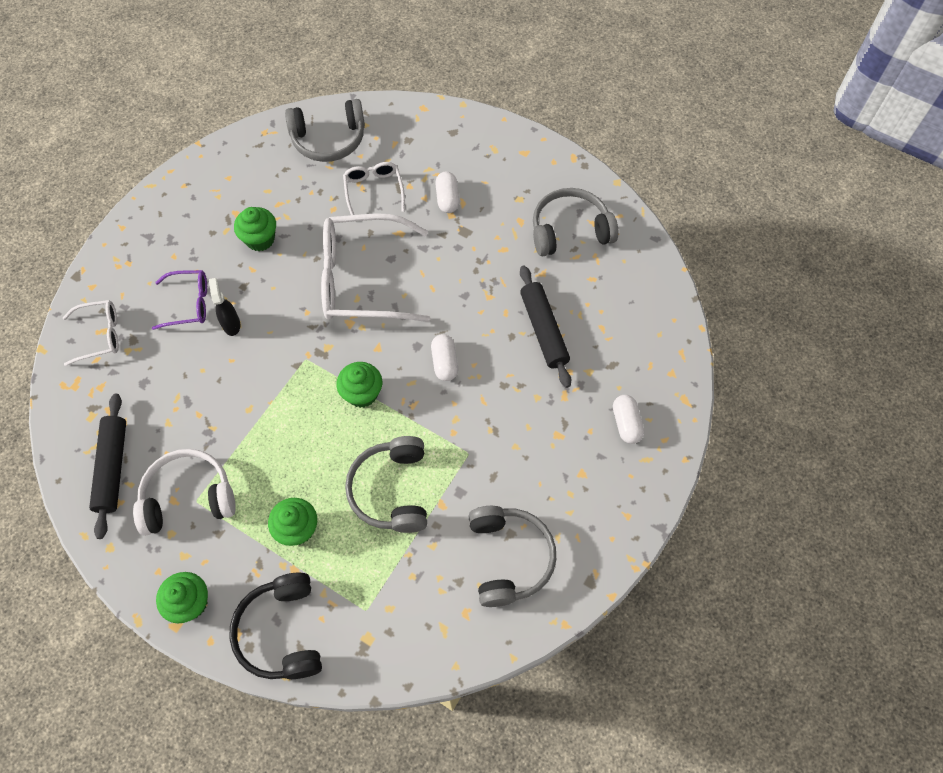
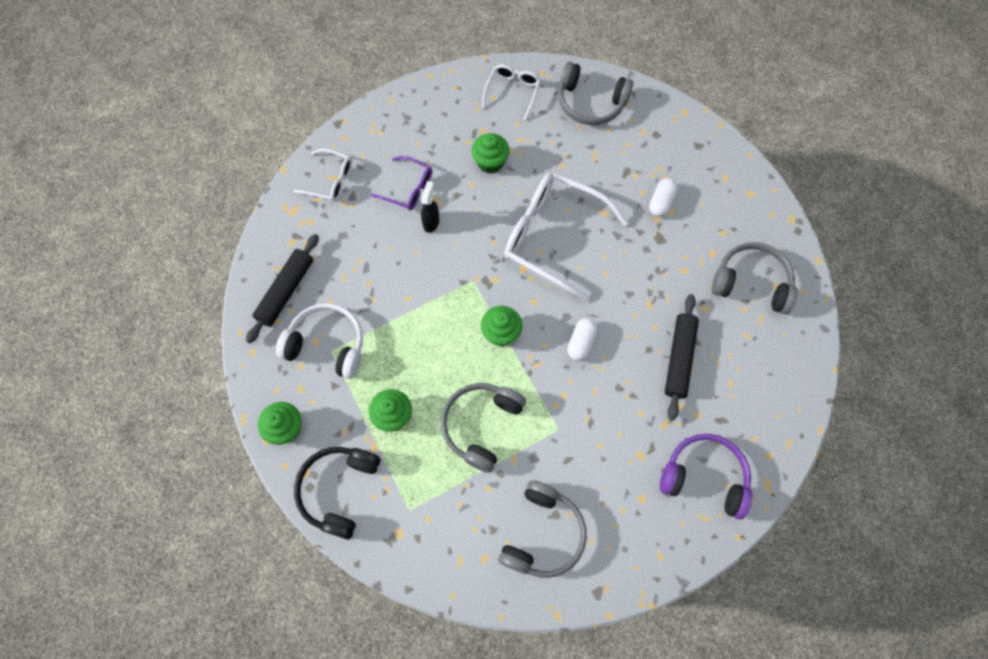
camera: 30 degrees right, 5 degrees up
(374, 190) = (603, 165): white glasses -> white glasses (512, 92)
(626, 423) = (704, 477): white capsule -> purple headphones

